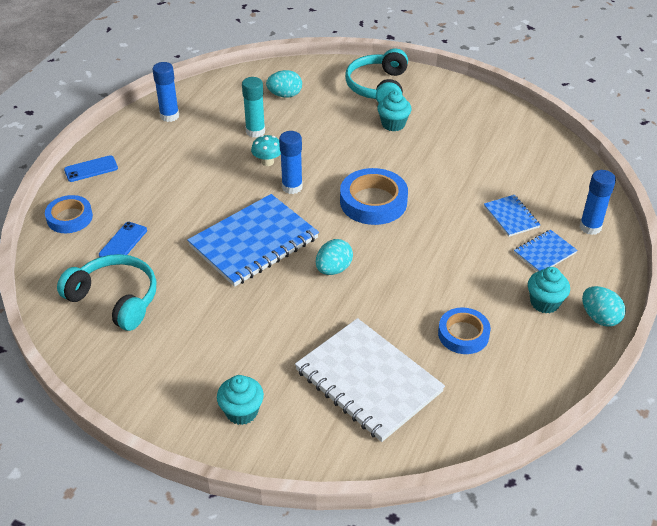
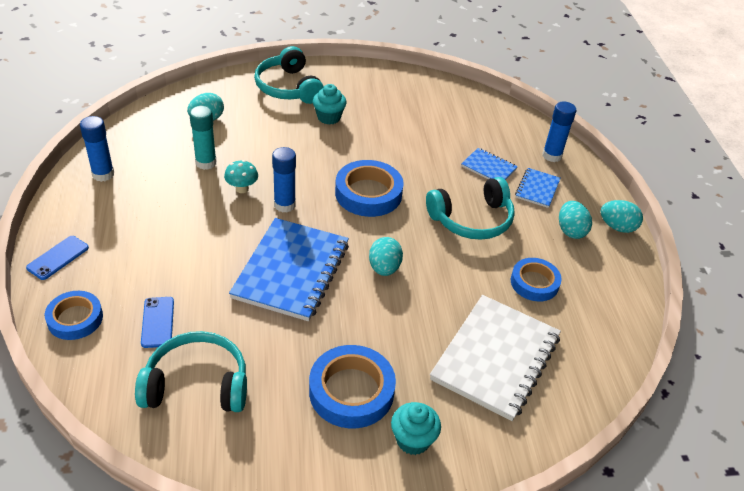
camera: 35 degrees left, 0 degrees up
(224, 354) = (351, 391): none -> blue tape
(368, 381) = (495, 358): white notebook -> white notebook turned 75 degrees counterclockwise
(452, 257) = (472, 219): none -> turquoise headphones
(544, 303) = (570, 231): turquoise cupcake -> turquoise egg

